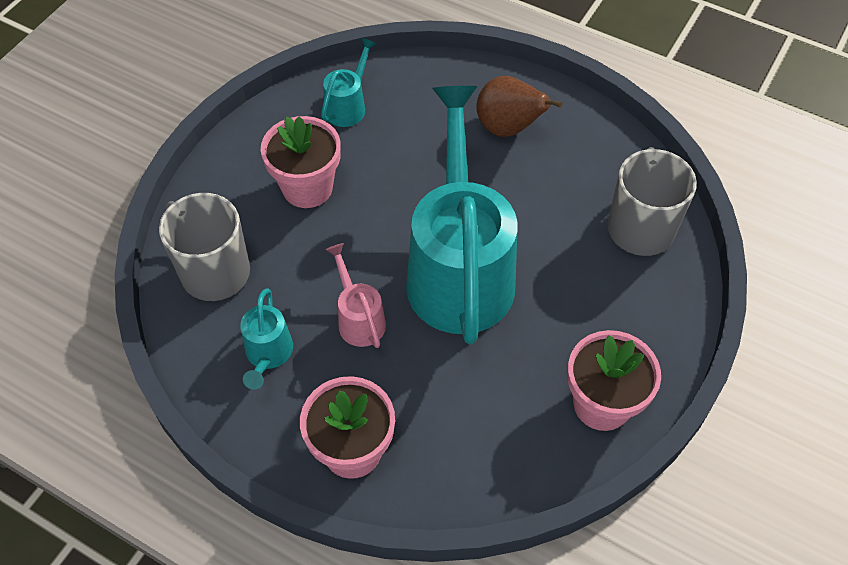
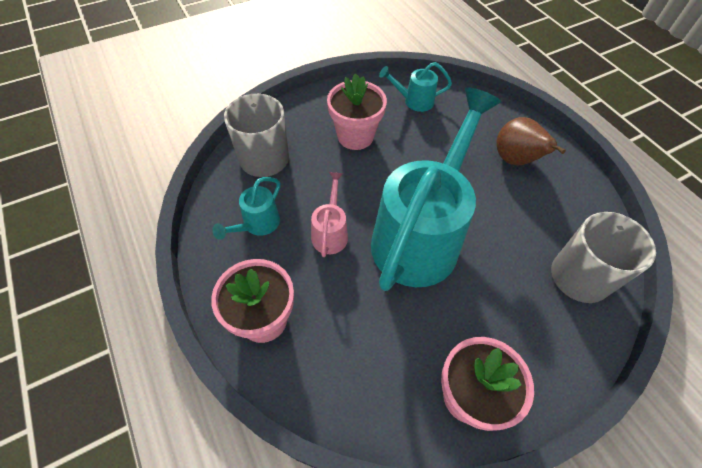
camera: 30 degrees right, 0 degrees up
(348, 106) = (414, 101): turquoise watering can -> turquoise watering can turned 150 degrees counterclockwise

